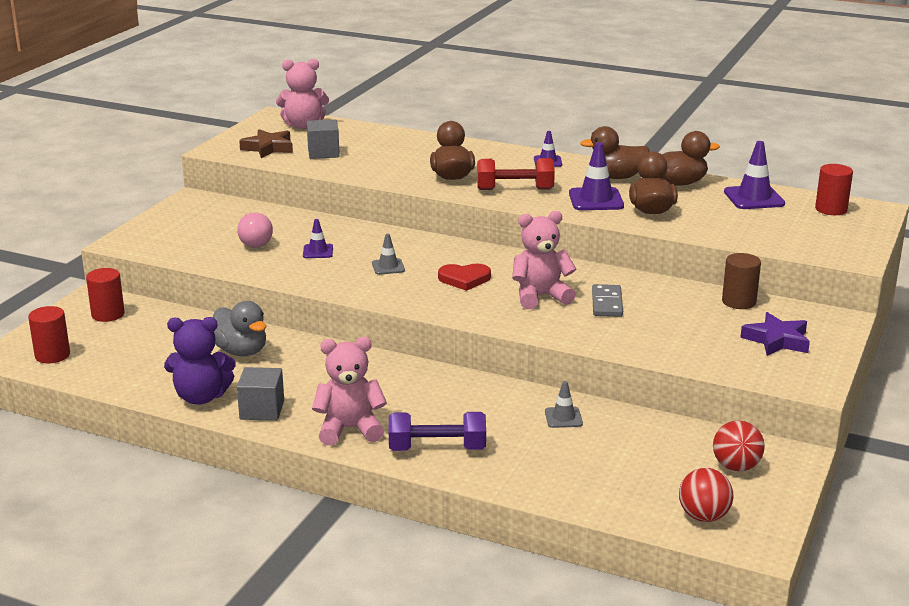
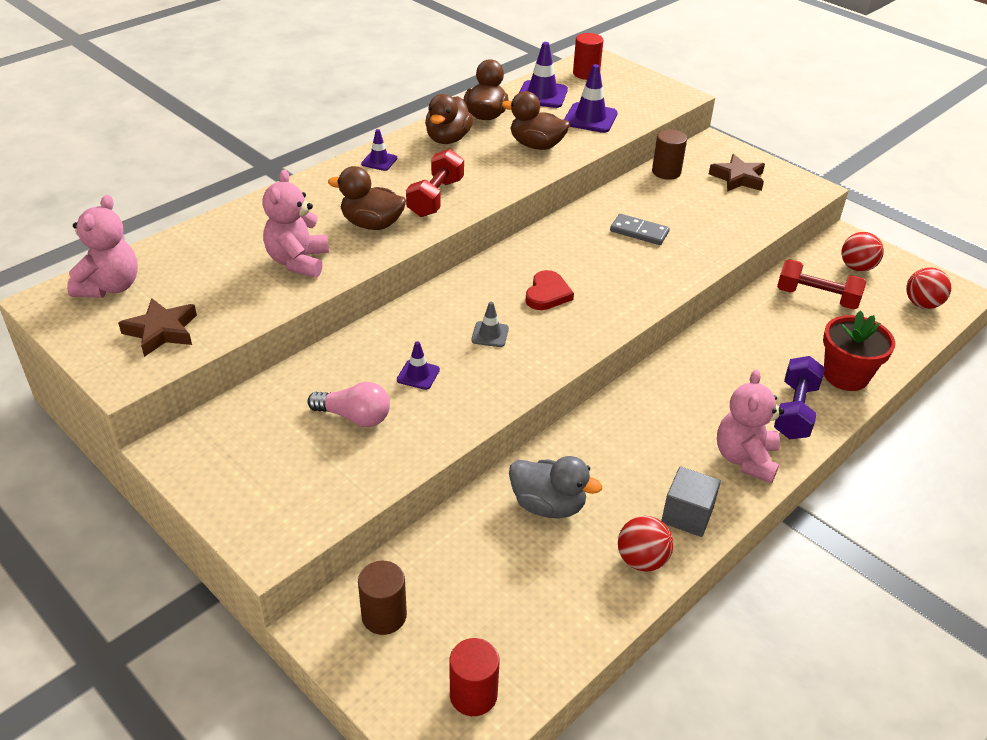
camera: 70 degrees left, 15 degrees up
(108, 314) = (384, 616): red cylinder -> brown cylinder
(201, 397) = (641, 560): purple teddy bear -> red ball
(241, 351) = (548, 505): grey duck -> grey duck turned 45 degrees clockwise
(323, 153) = (221, 292): grey cube -> none
(517, 473) = (845, 376): none -> red flower pot
(540, 296) = (608, 261): pink teddy bear -> pink teddy bear (298, 261)
(563, 418) = (762, 325): grey traffic cone -> none
(596, 200) = (493, 164): purple traffic cone -> purple traffic cone (590, 118)
(646, 445) = (817, 297): none -> red dumbbell
(777, 340) = (738, 178): purple star -> brown star

